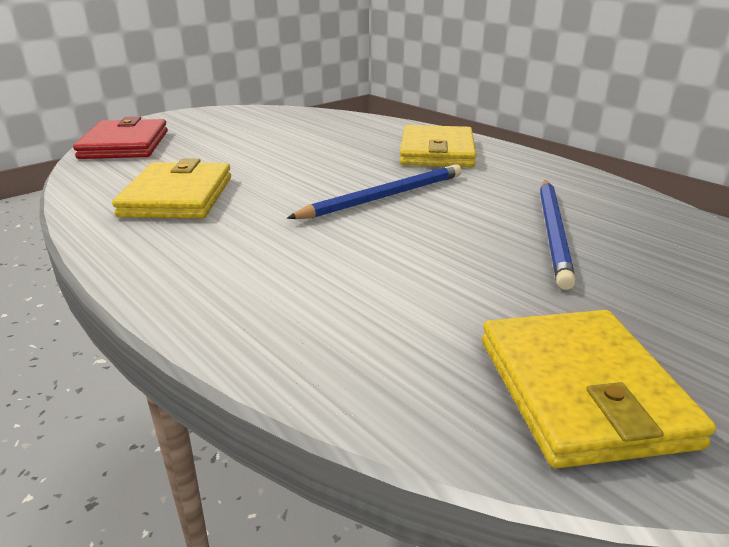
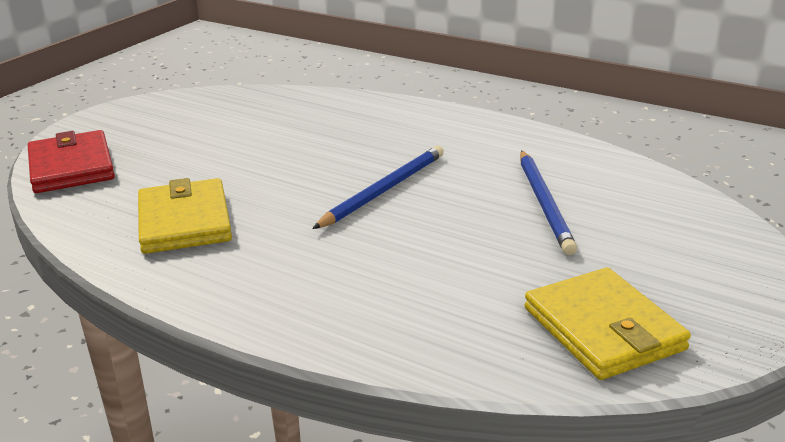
camera: 15 degrees left, 0 degrees up
(437, 152) = (407, 129): yellow wallet -> none

